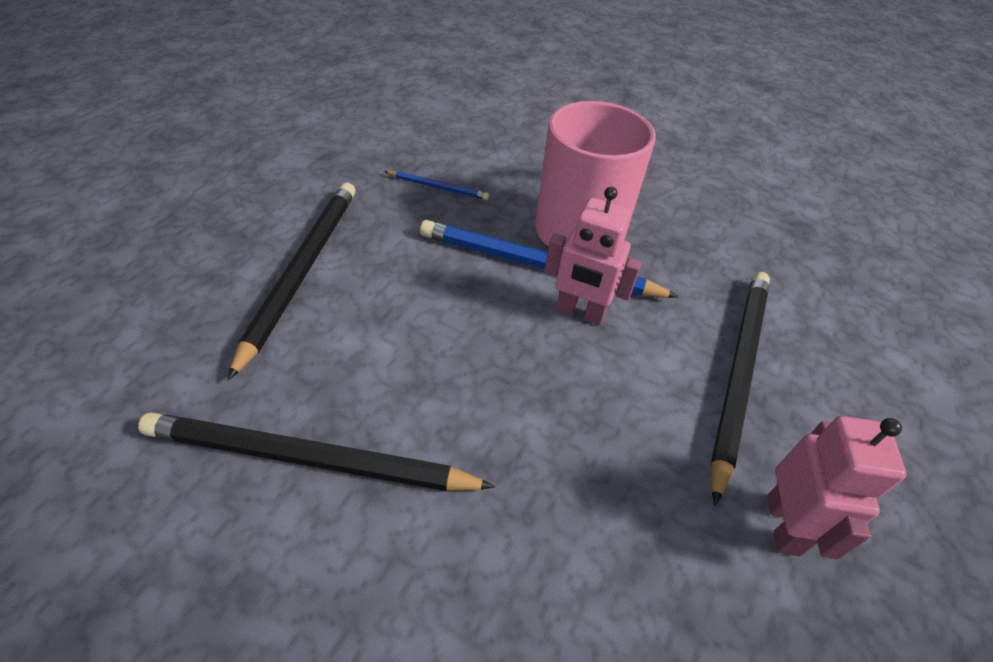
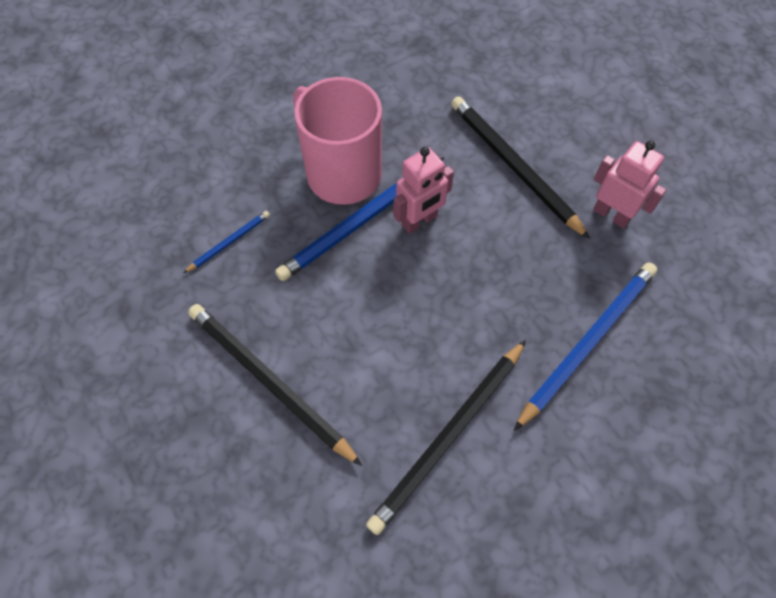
camera: 55 degrees left, 15 degrees up
(548, 580) = (587, 343): none -> blue pencil

